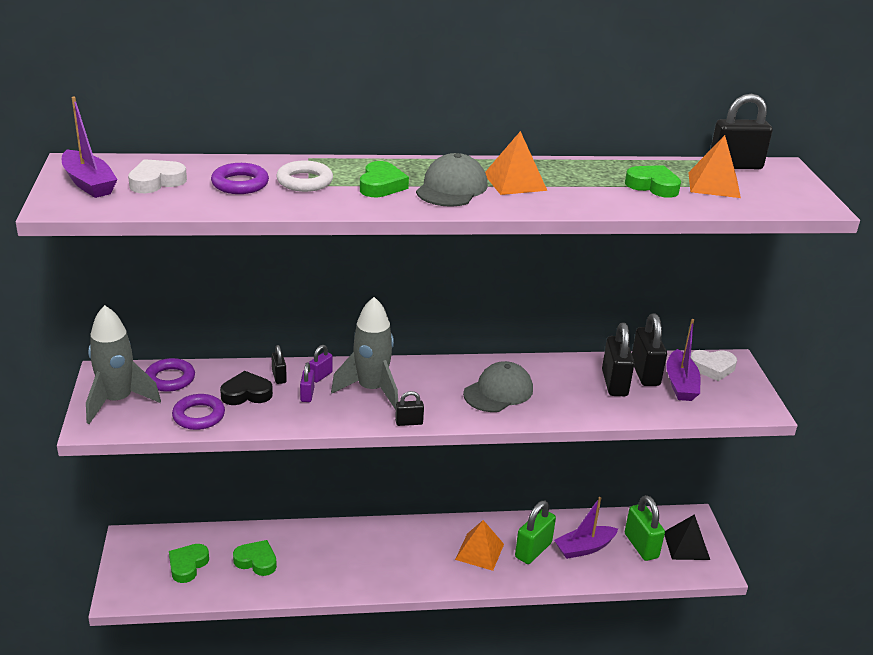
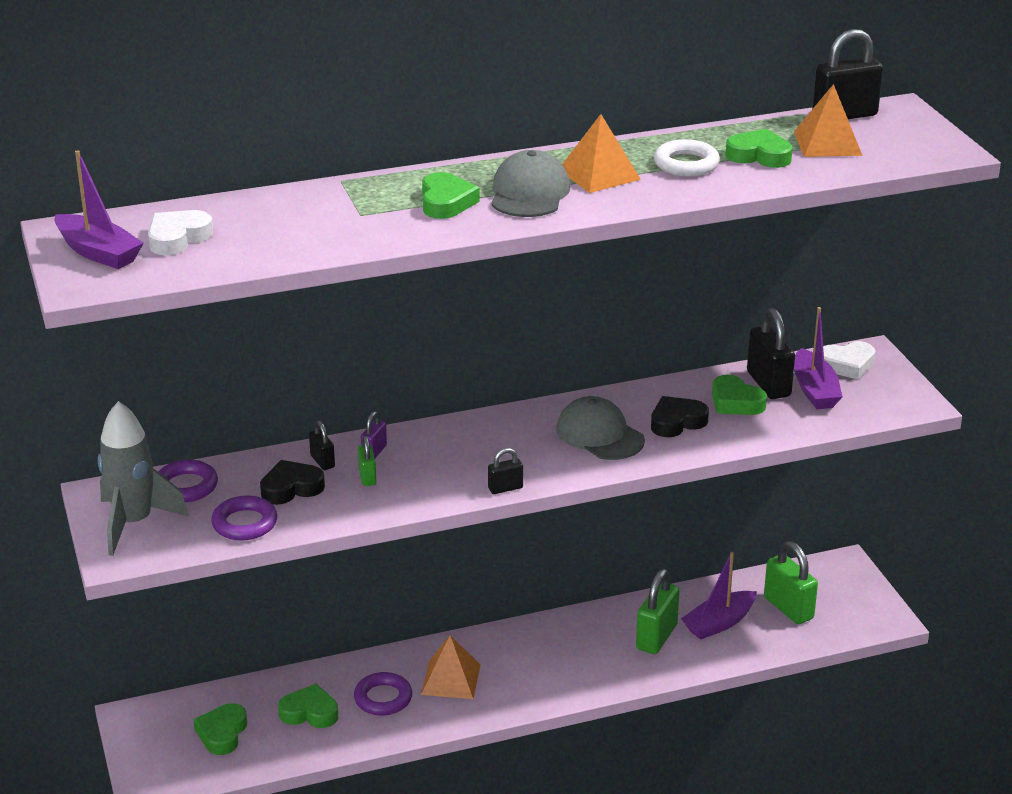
camera: 10 degrees left, 0 degrees up
(240, 184) = (279, 225): purple ring -> purple ring (383, 698)
(305, 181) = (353, 211): white ring -> white ring (686, 164)
(307, 395) = (367, 477): purple padlock -> green padlock
(371, 390) = (444, 458): grey rocket -> none
(479, 551) = (590, 650): orange pyramid -> orange pyramid (451, 679)
(498, 391) = (599, 435): grey cap -> grey cap turned 75 degrees counterclockwise
(562, 391) = (677, 422): none -> black heart
(614, 383) = (735, 402): black padlock -> green heart
(686, 545) = (844, 598): black pyramid -> none

